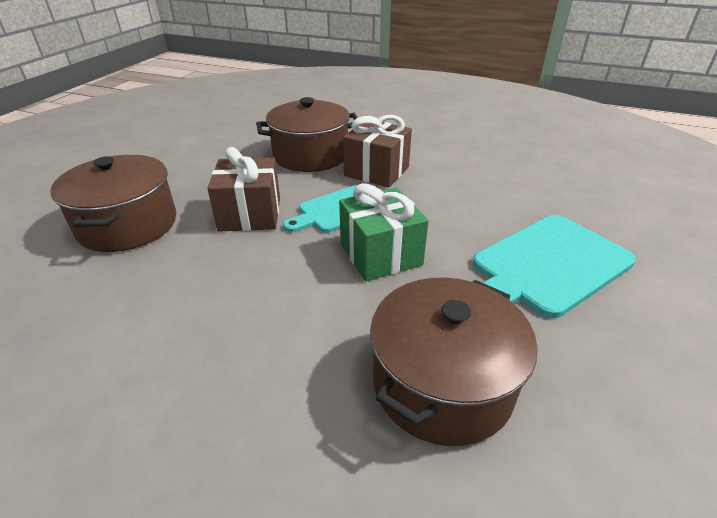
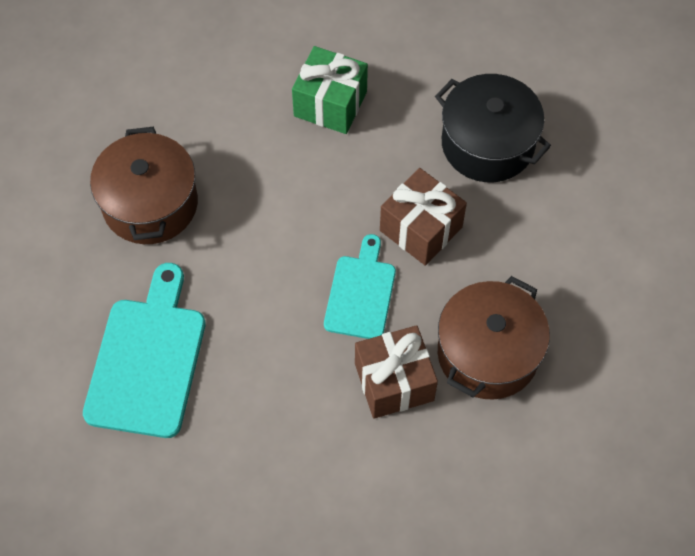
camera: 135 degrees right, 25 degrees up
(128, 225) = (487, 144): brown pot -> black pot
(380, 254) = (275, 271): green gift -> green gift (330, 104)

